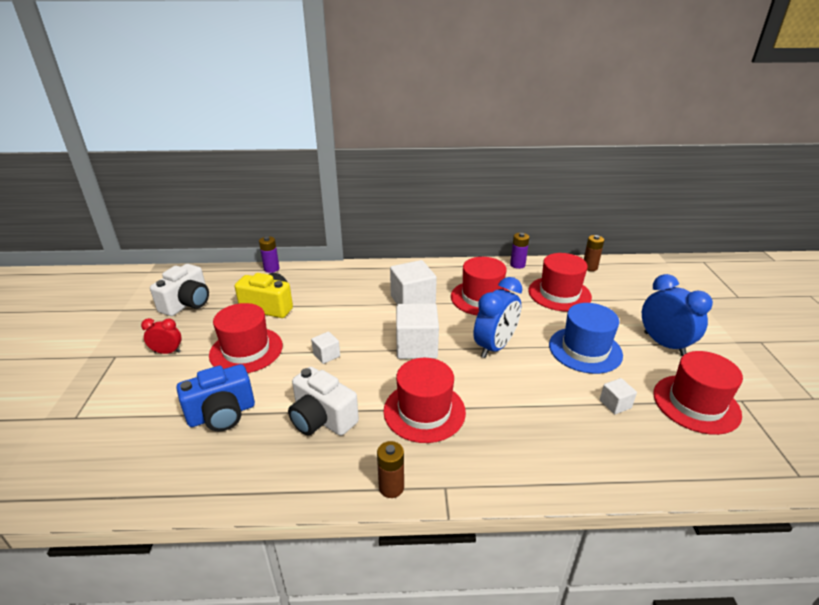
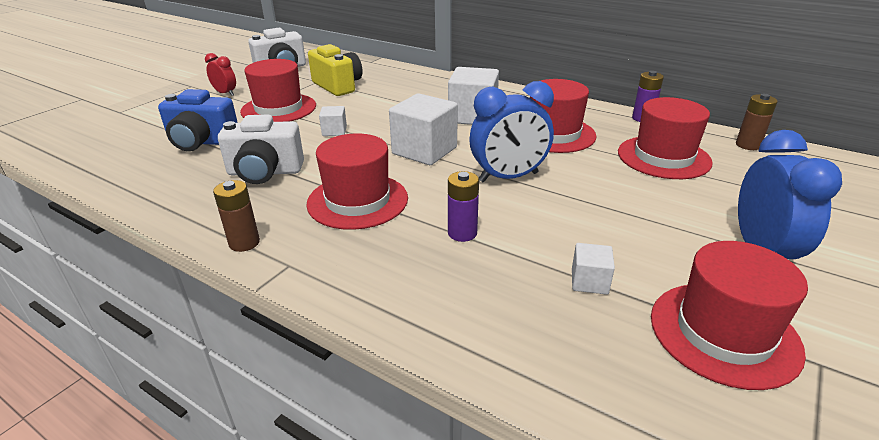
camera: 35 degrees right, 0 degrees up
(271, 269) = (377, 62): purple battery -> purple battery (462, 233)
(322, 419) = (265, 172): white camera -> white camera turned 75 degrees counterclockwise
(585, 350) = (623, 217): blue hat -> none

